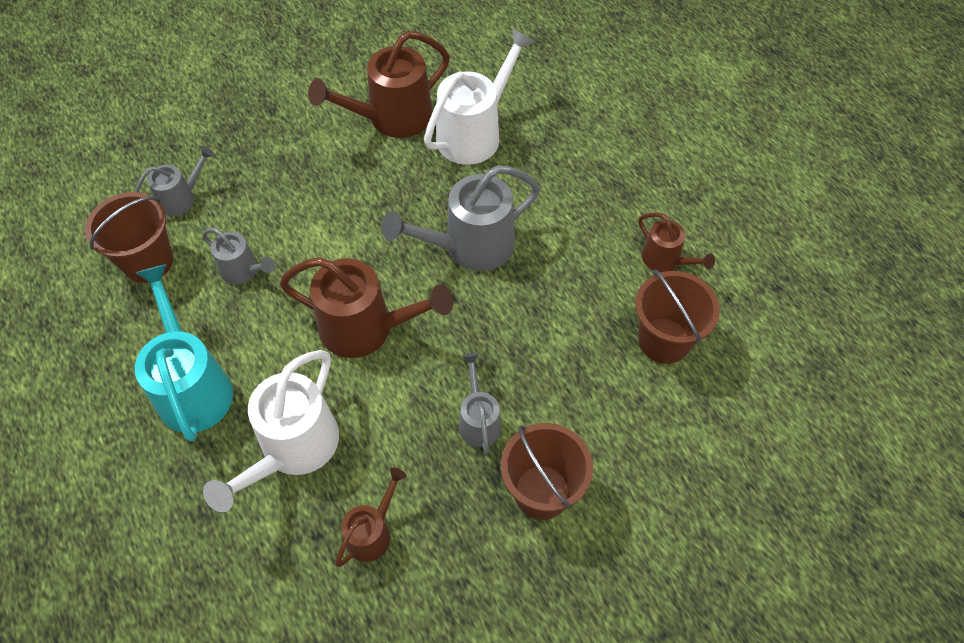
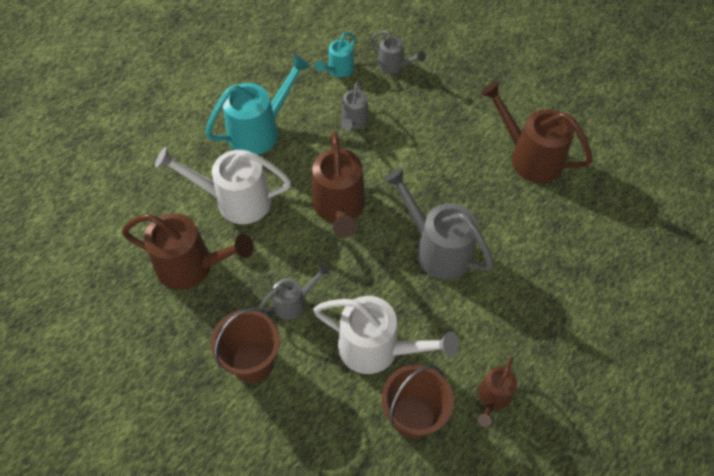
camera: 70 degrees right, 0 degrees up
(148, 262) = (338, 70): brown bucket -> turquoise watering can
(372, 532) = (193, 266): brown watering can -> brown watering can, size x1.82
(475, 133) = (547, 216): white watering can -> white watering can (378, 349)

